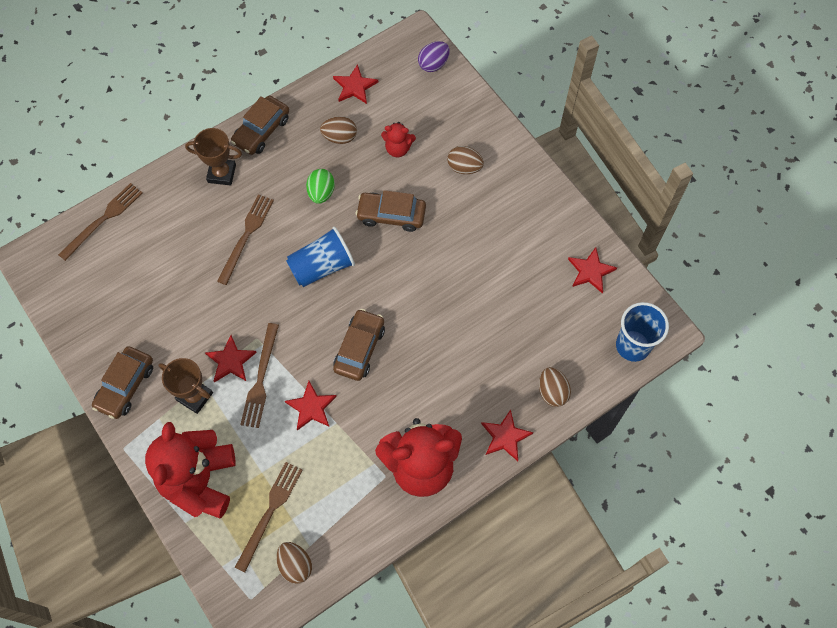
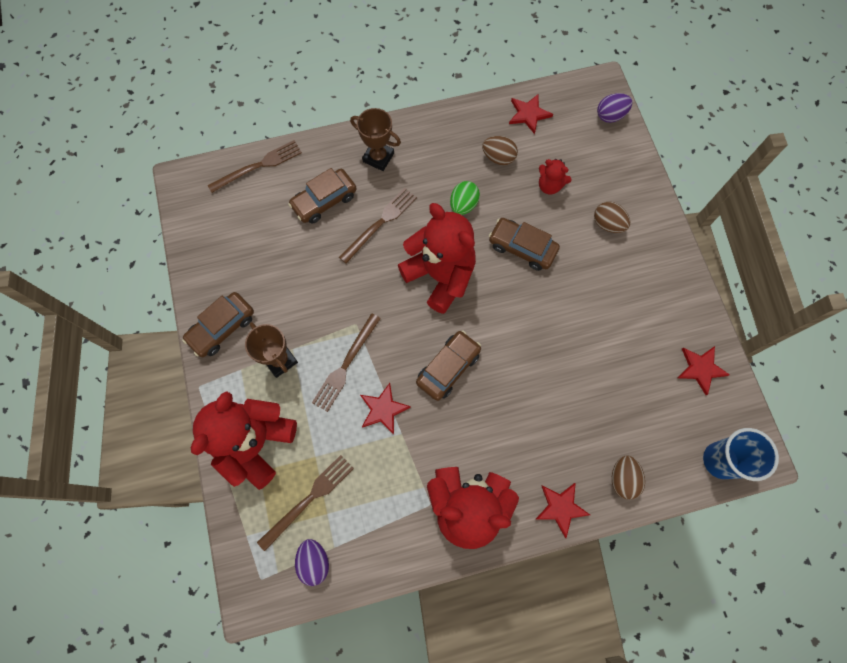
camera: 20 degrees right, 5 degrees up
(231, 361) = (324, 337): red star -> none
(261, 131) = (428, 129): brown car -> brown car (324, 201)
(295, 565) = (314, 561): brown egg -> purple egg
(322, 266) = (440, 276): blue cup -> red teddy bear

